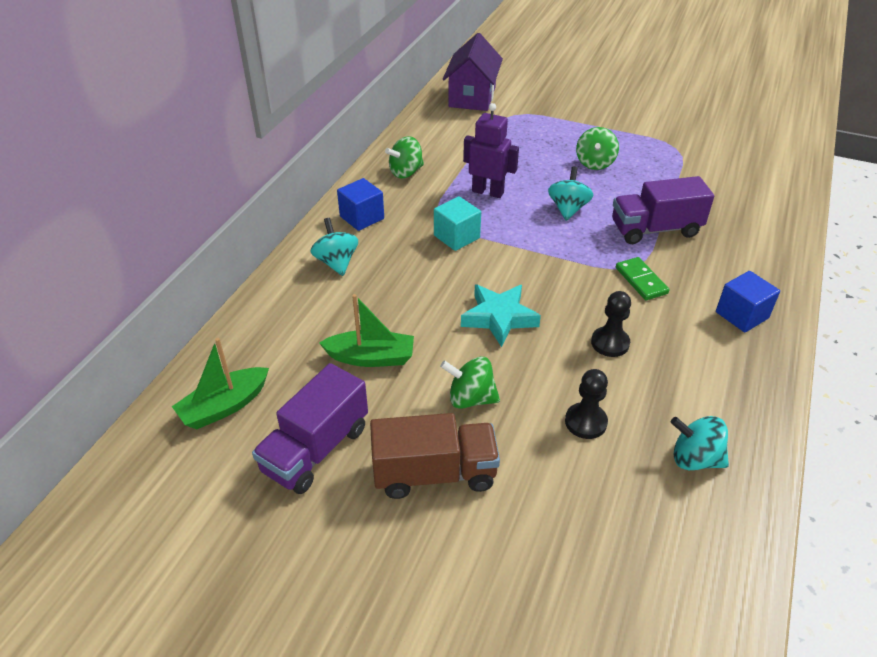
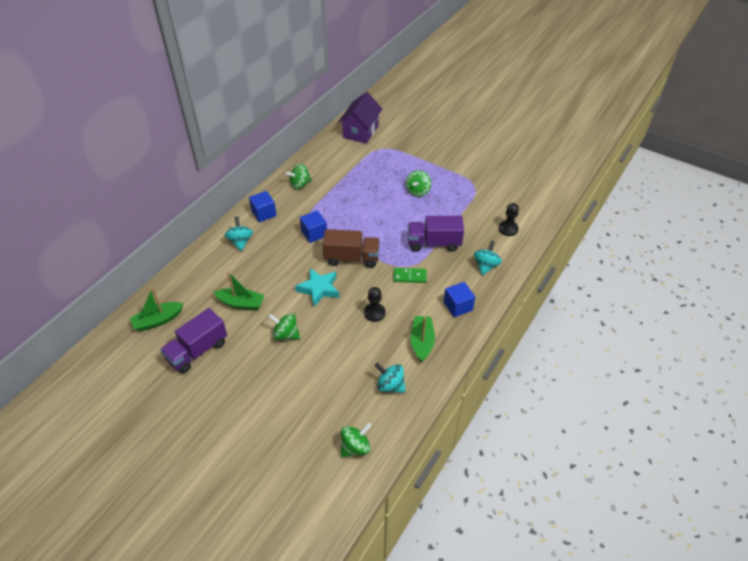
camera: 10 degrees right, 5 degrees up
(434, 473) = (253, 372): brown truck -> brown truck (352, 258)
(456, 237) = (314, 233): turquoise cube -> blue cube
(488, 192) = (344, 204): purple robot -> none
(568, 209) = (387, 222): turquoise spinning top -> turquoise spinning top (486, 266)
(585, 422) = (341, 357): black pawn -> black pawn (508, 229)
(641, 280) = (410, 276): green domino -> green domino turned 75 degrees counterclockwise
(686, 584) = (355, 447): none -> green spinning top
(712, 378) = (422, 342): none -> green boat

